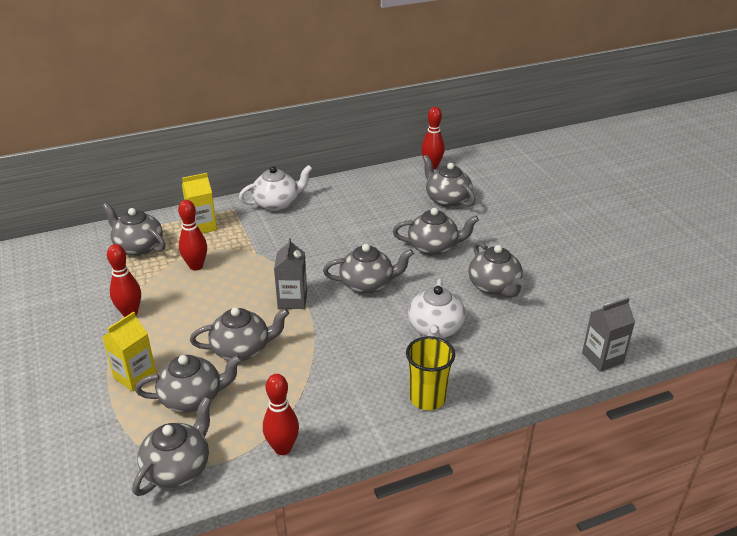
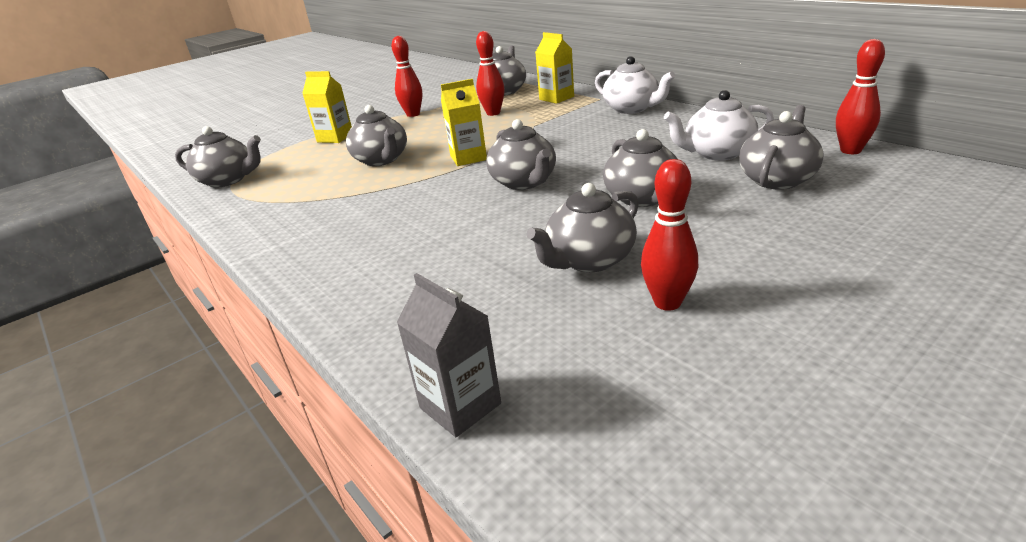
camera: 75 degrees right, 5 degrees down
(193, 398) = (312, 161): grey teapot -> none
(282, 448) = (247, 210): red bowling pin -> red bowling pin (667, 302)
(292, 300) = (468, 158): grey carton -> yellow carton
(427, 398) = (326, 264): yellow cup -> none
(435, 329) = (461, 239): white teapot -> white teapot (717, 153)

